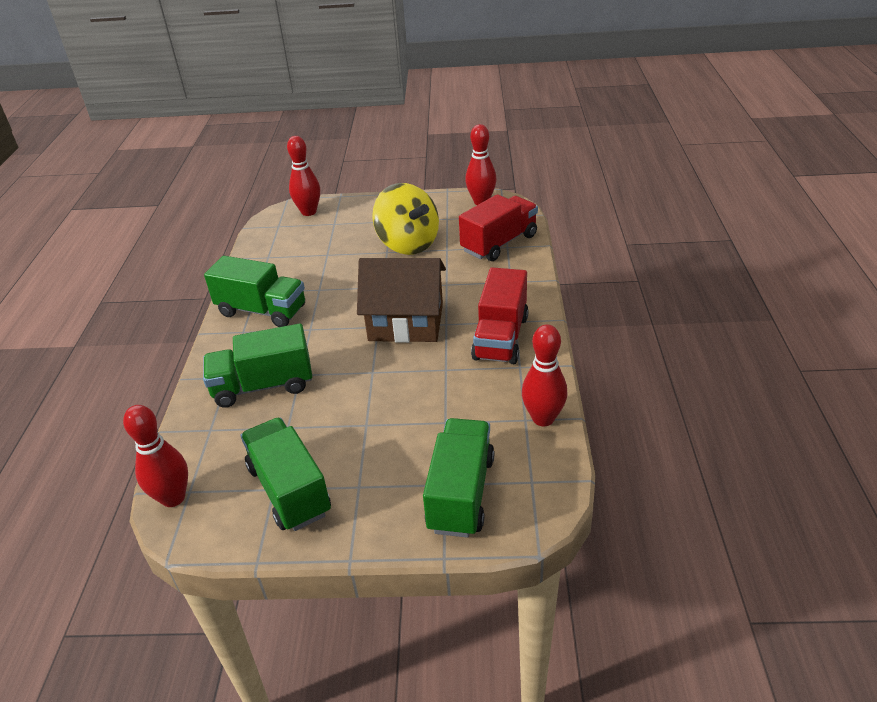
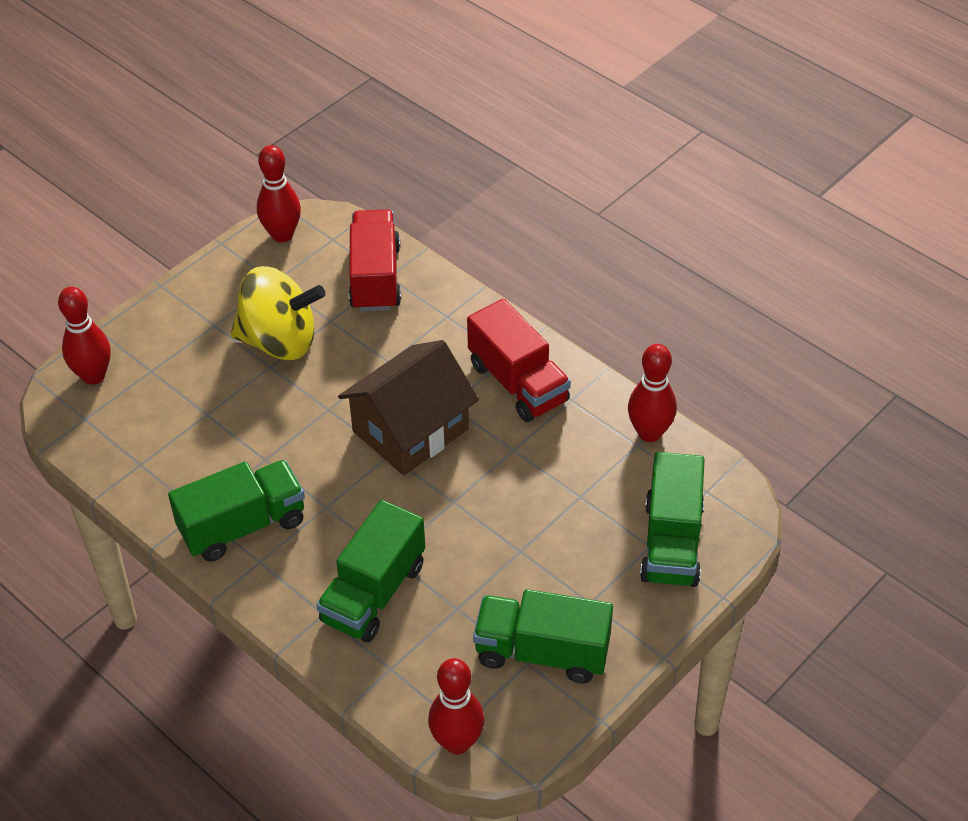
camera: 50 degrees left, 10 degrees up
(461, 493) = (671, 542): green truck -> green truck turned 135 degrees counterclockwise

